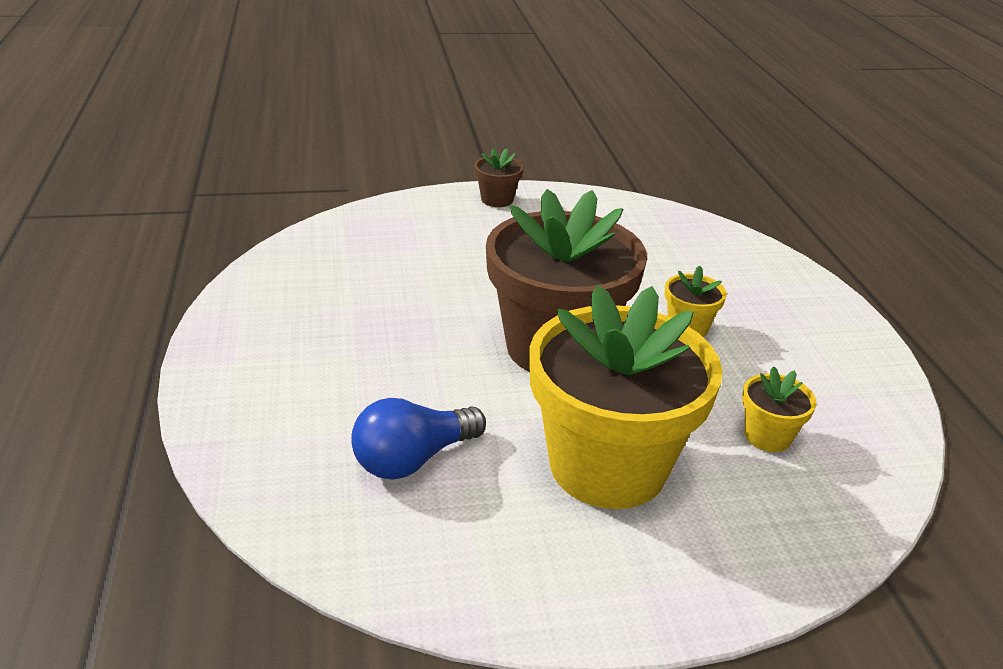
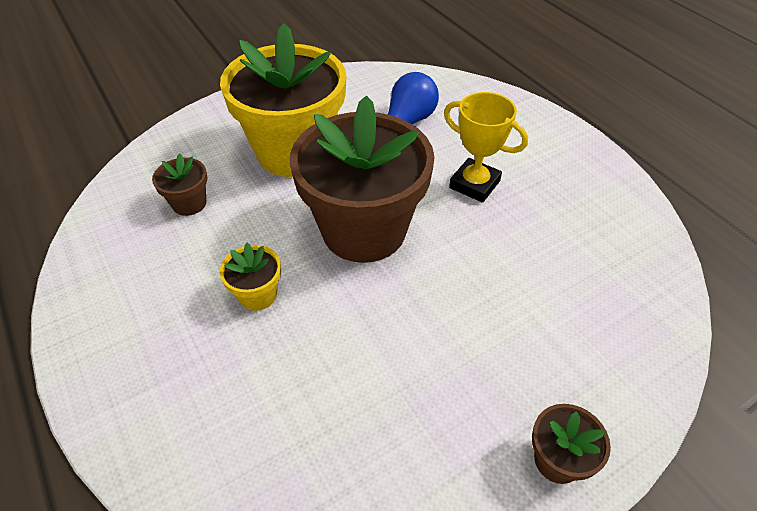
camera: 160 degrees right, 15 degrees up
(394, 354) = (474, 184): none -> yellow trophy
(767, 436) = (189, 203): yellow flower pot -> brown flower pot

